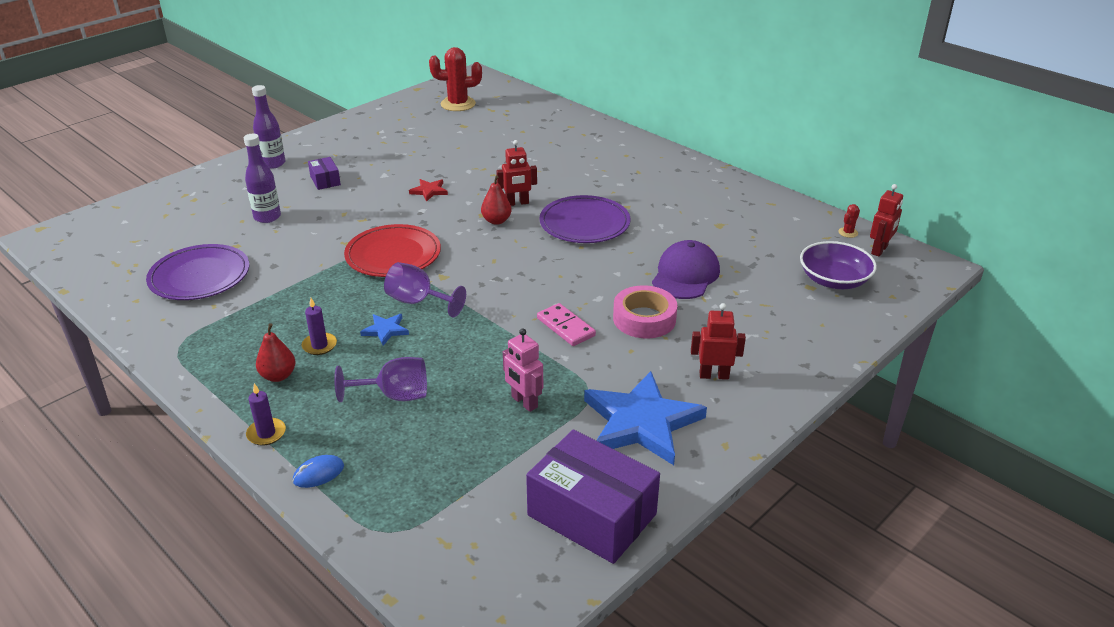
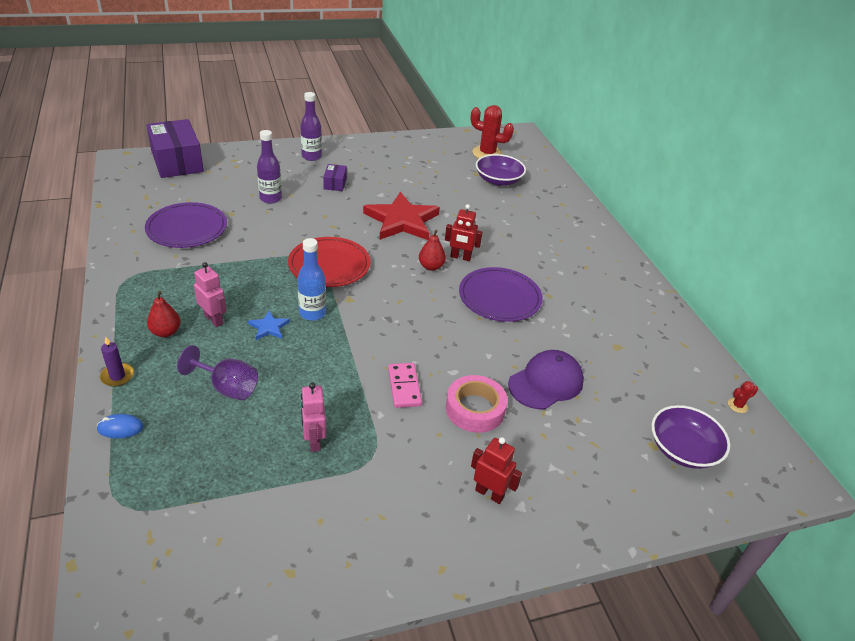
camera: 25 degrees right, 5 degrees up
(319, 345) = (214, 319): purple candle -> pink robot
(418, 302) = (312, 313): purple goblet -> blue bottle
(429, 191) = (402, 220): red star -> red star, size x2.31
(491, 124) = (498, 180): none -> purple bowl
(592, 514) = (276, 575): purple box -> purple box (177, 162)
(641, 422) = (389, 508): blue star -> none
(879, 250) = (756, 438): red robot -> none

